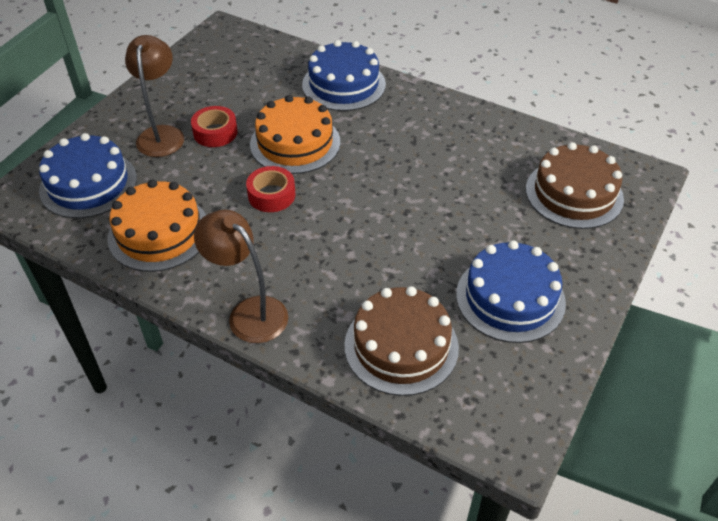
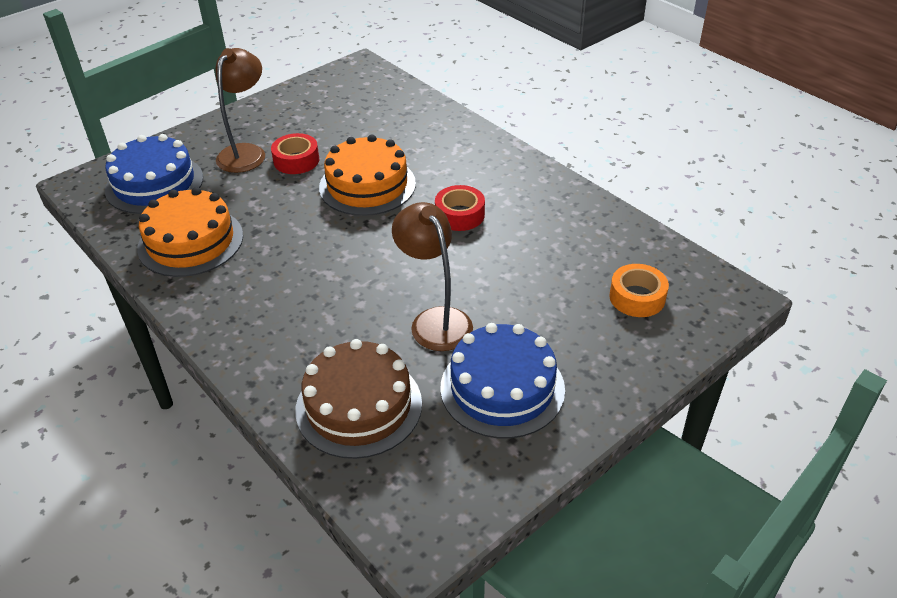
camera: 20 degrees right, 5 degrees down
(249, 312) = (230, 335): brown lamp -> brown lamp (435, 320)
(271, 195) = (315, 230): red tape -> red tape (459, 215)
(344, 84) = (449, 139): blue cake -> none
(574, 193) = (637, 297): brown cake -> orange tape

